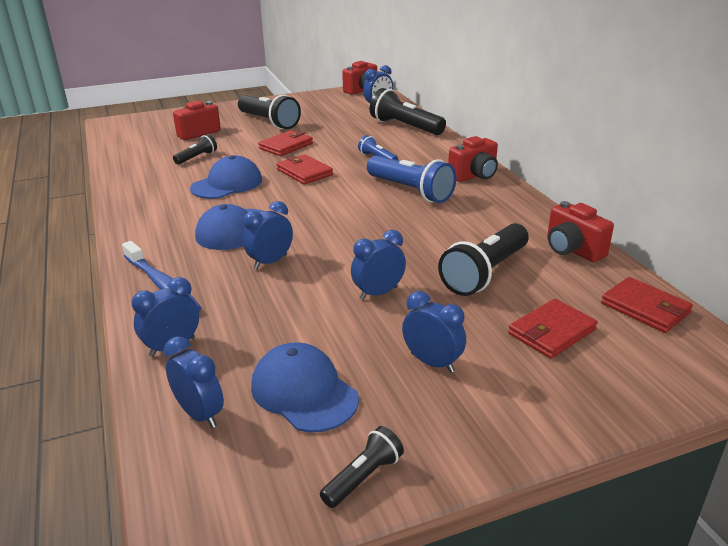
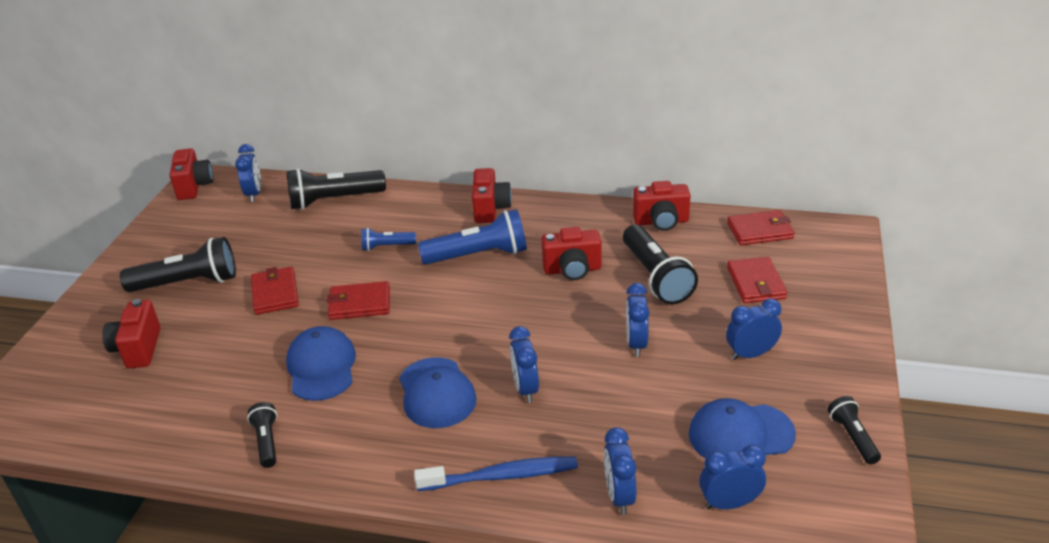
camera: 55 degrees left, 5 degrees up
(197, 157) = (217, 370): black flashlight -> black flashlight (267, 442)
(442, 232) = (572, 270): none -> red camera

